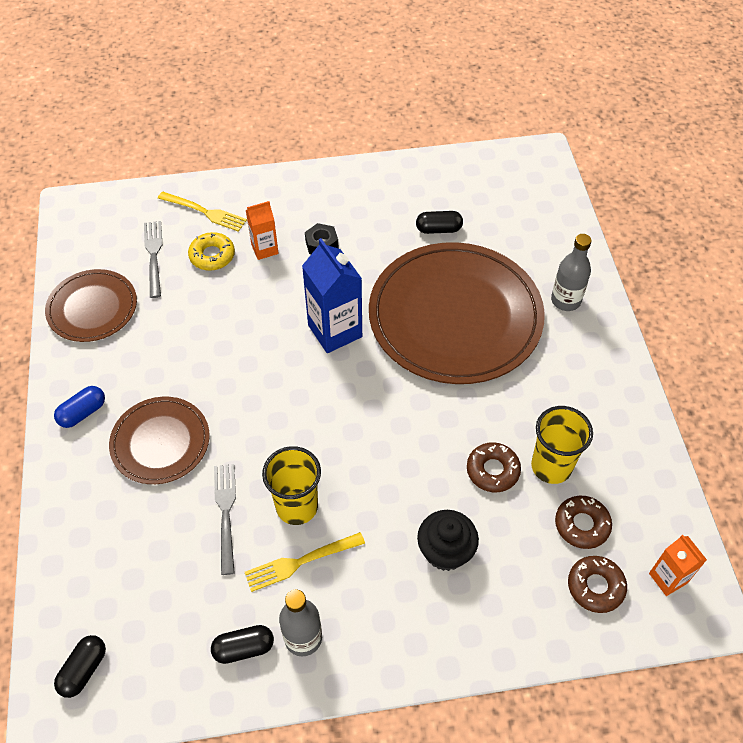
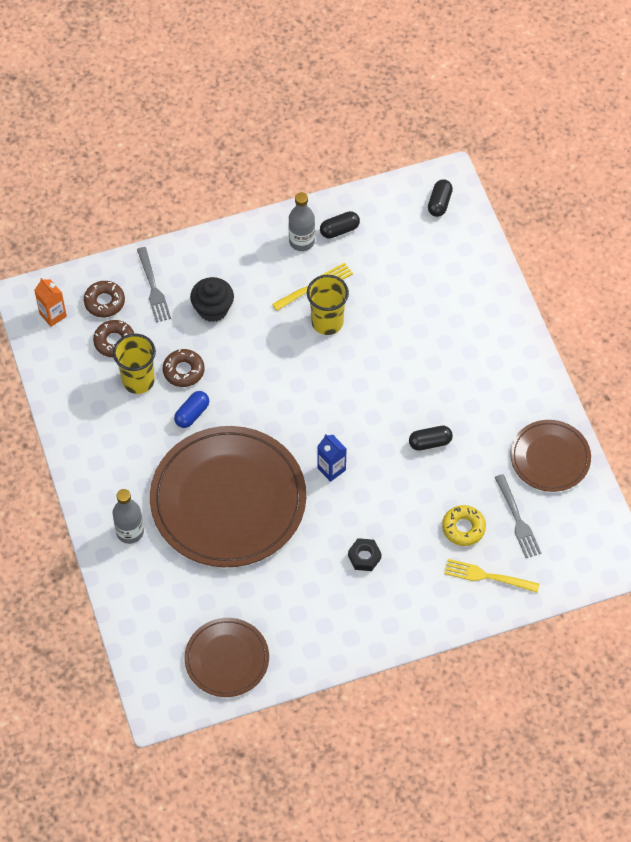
camera: 170 degrees right, 5 degrees up
(83, 413) = (516, 366): blue capsule -> blue capsule (192, 414)
(160, 442) = (445, 353): brown plate -> brown plate (227, 659)
(226, 513) = (378, 310): grey fork -> grey fork (153, 287)
(264, 249) = (416, 543): orange carton -> none
(335, 331) = (331, 469): blue carton -> blue carton, size x0.57
(438, 229) = (255, 592): black capsule -> black capsule (430, 442)

